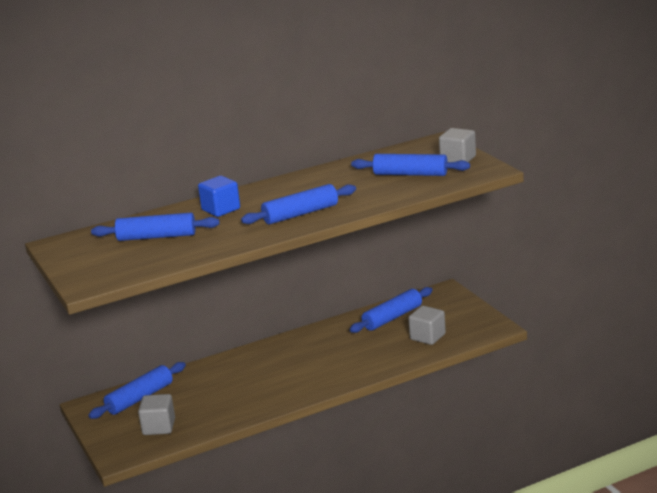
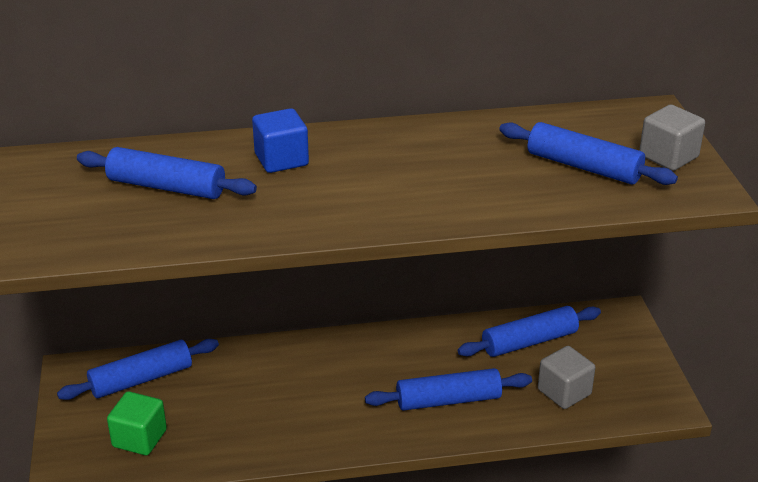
camera: 15 degrees right, 10 degrees up
(159, 427) = (139, 438): grey cube -> green cube
(300, 214) = (385, 201): blue rolling pin -> blue rolling pin (448, 400)

